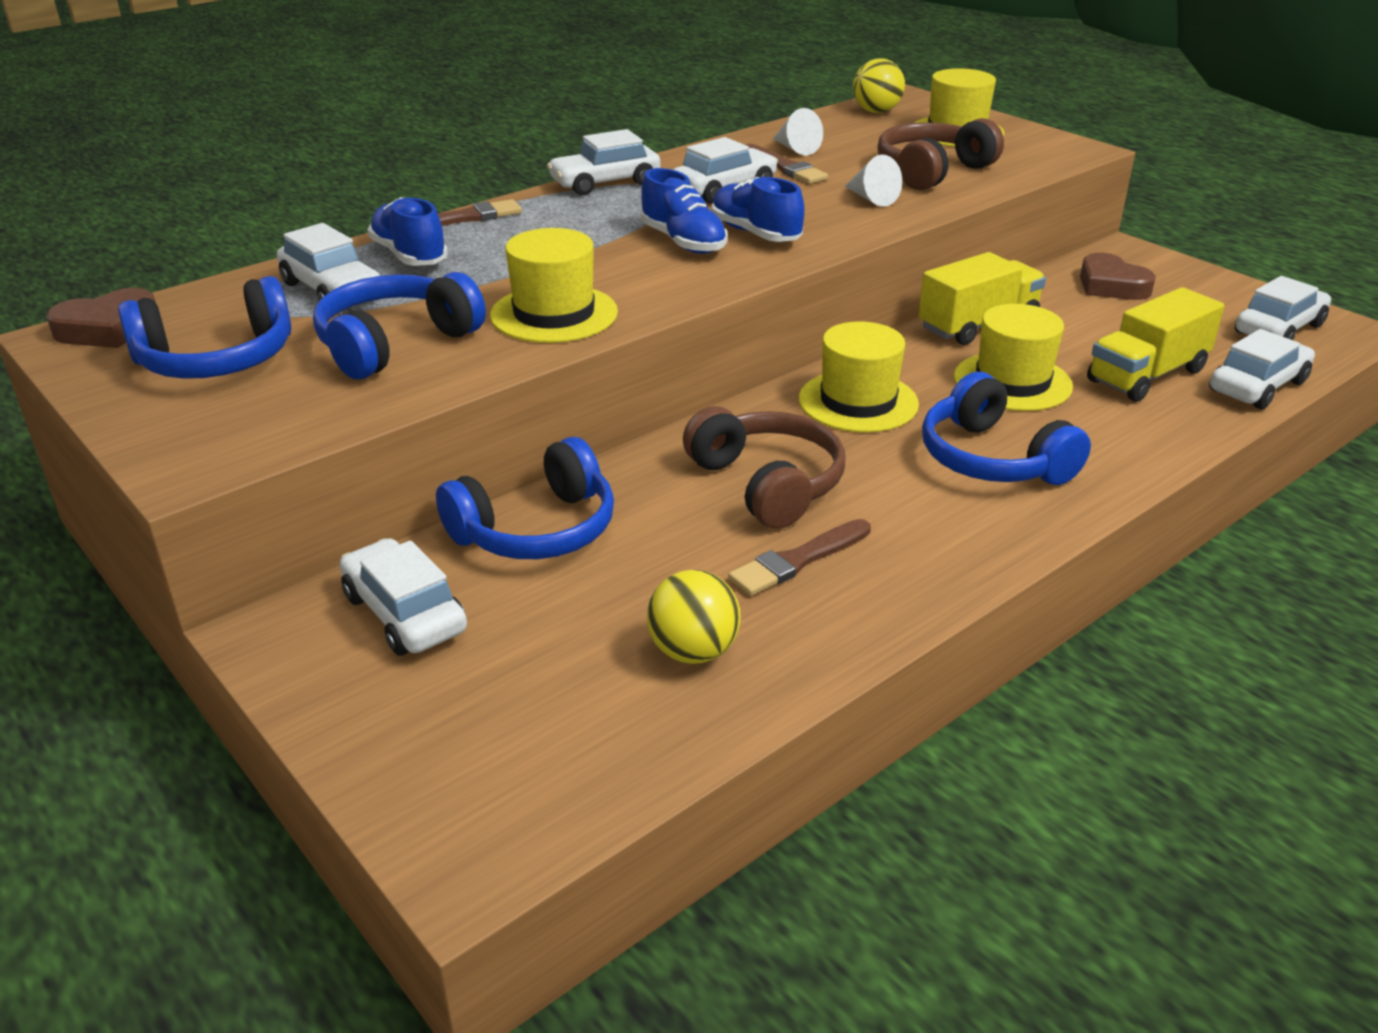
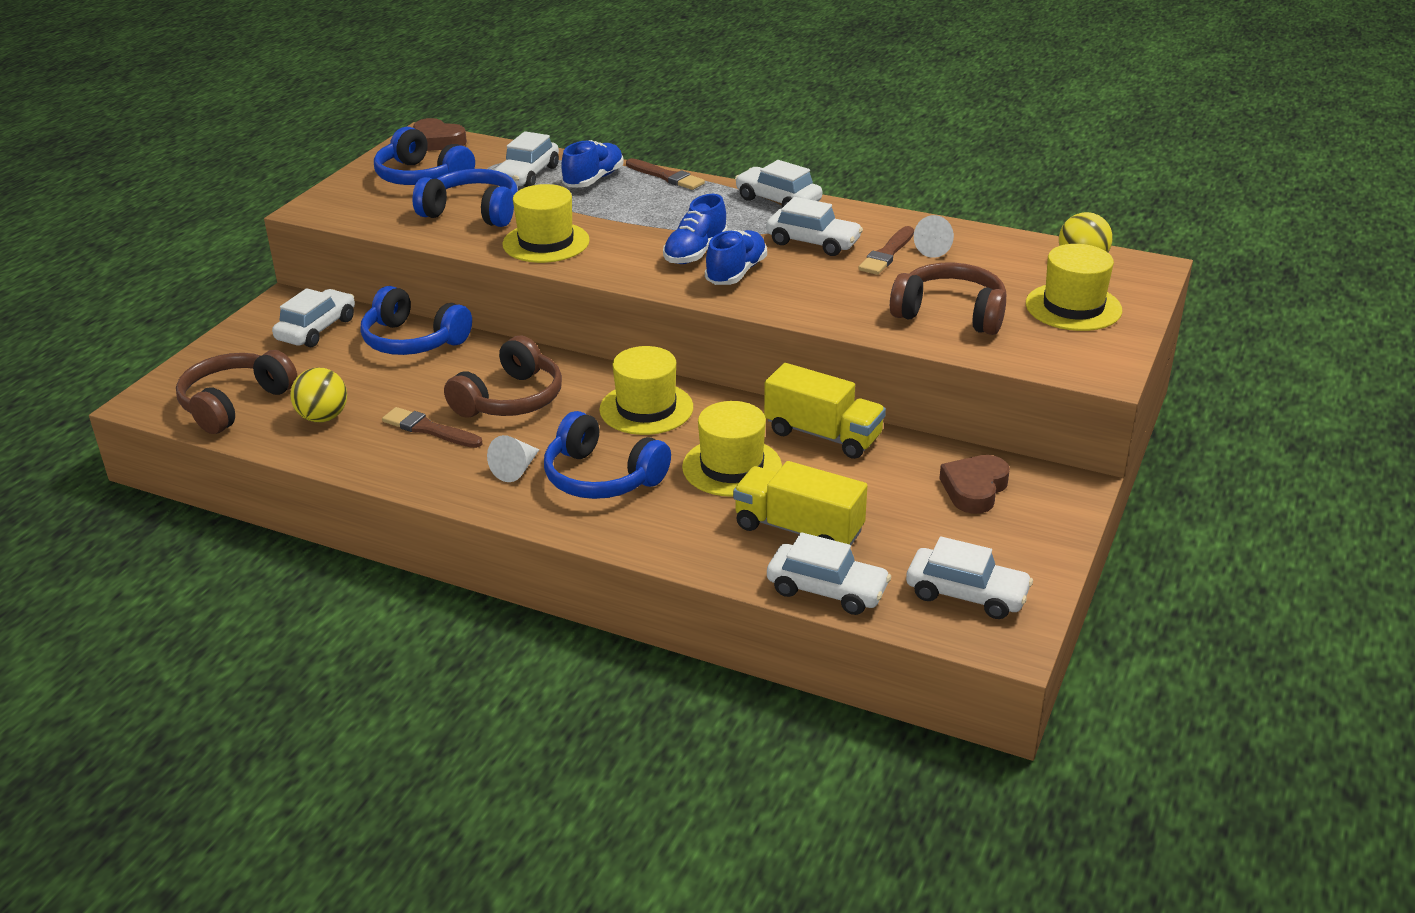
camera: 65 degrees right, 0 degrees up
(572, 743) = (235, 404): none -> brown headphones
(871, 198) = (855, 300): white cone -> white cone (516, 469)
(992, 459) = (602, 477): blue headphones -> blue headphones turned 90 degrees counterclockwise

